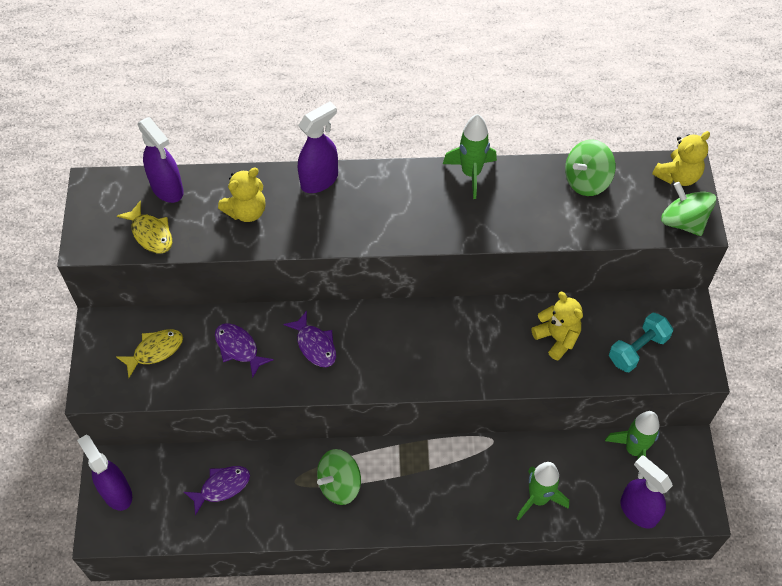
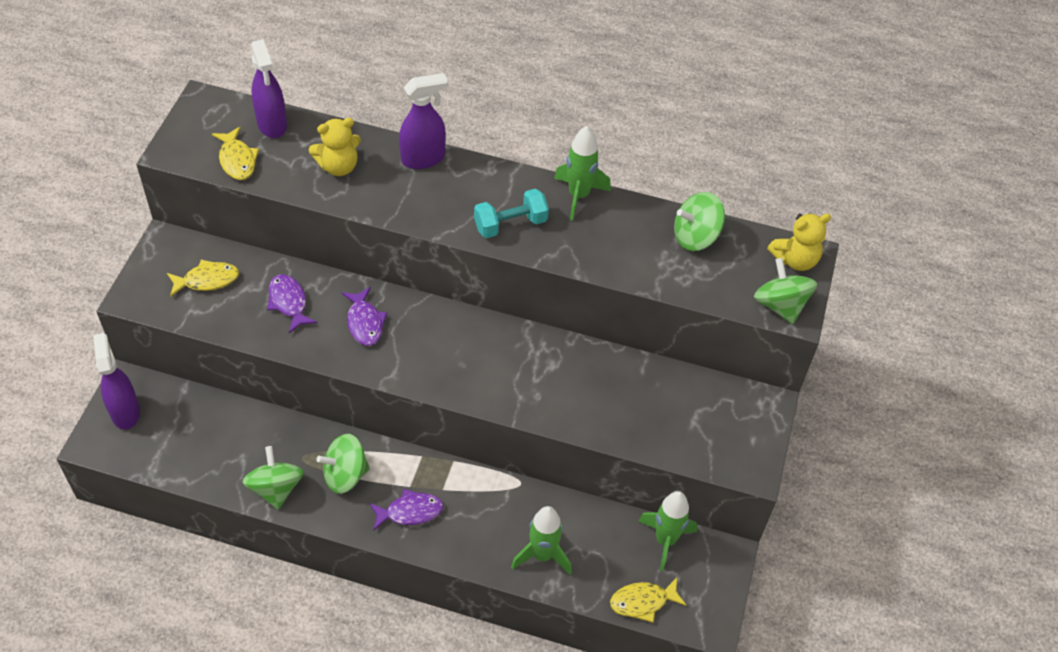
camera: 15 degrees right, 5 degrees down
(222, 487) = (228, 439): purple fish -> purple fish (410, 512)
(284, 518) = (276, 488): none -> green spinning top
(557, 338) = (614, 391): yellow teddy bear -> none
(637, 349) = (695, 429): turquoise dumbbell -> turquoise dumbbell (510, 224)
(638, 511) = (643, 602): purple spray bottle -> yellow fish

